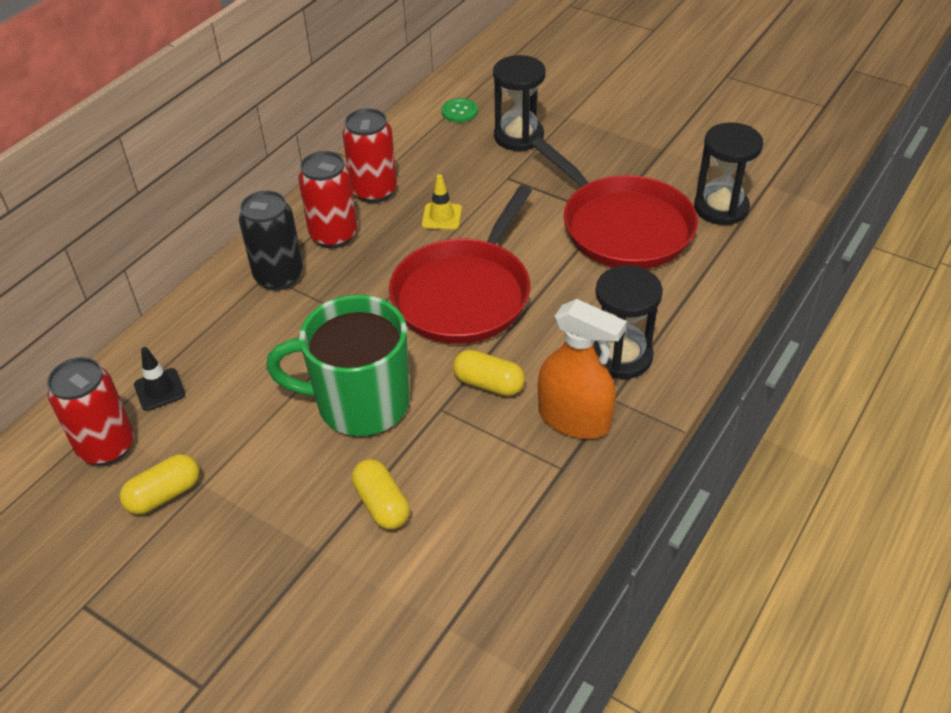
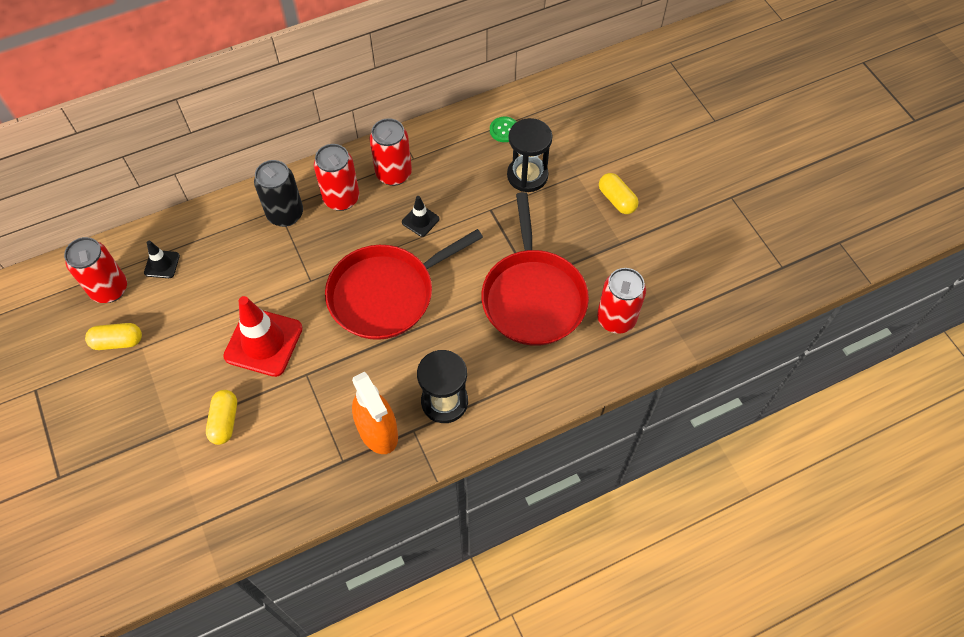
camera: 30 degrees right, 15 degrees up
(360, 403) = (263, 342): green mug -> red traffic cone
(442, 217) = (420, 220): yellow traffic cone -> black traffic cone
(488, 384) = (348, 373): yellow capsule -> yellow capsule (616, 200)
(721, 208) = (616, 319): black hourglass -> red can

